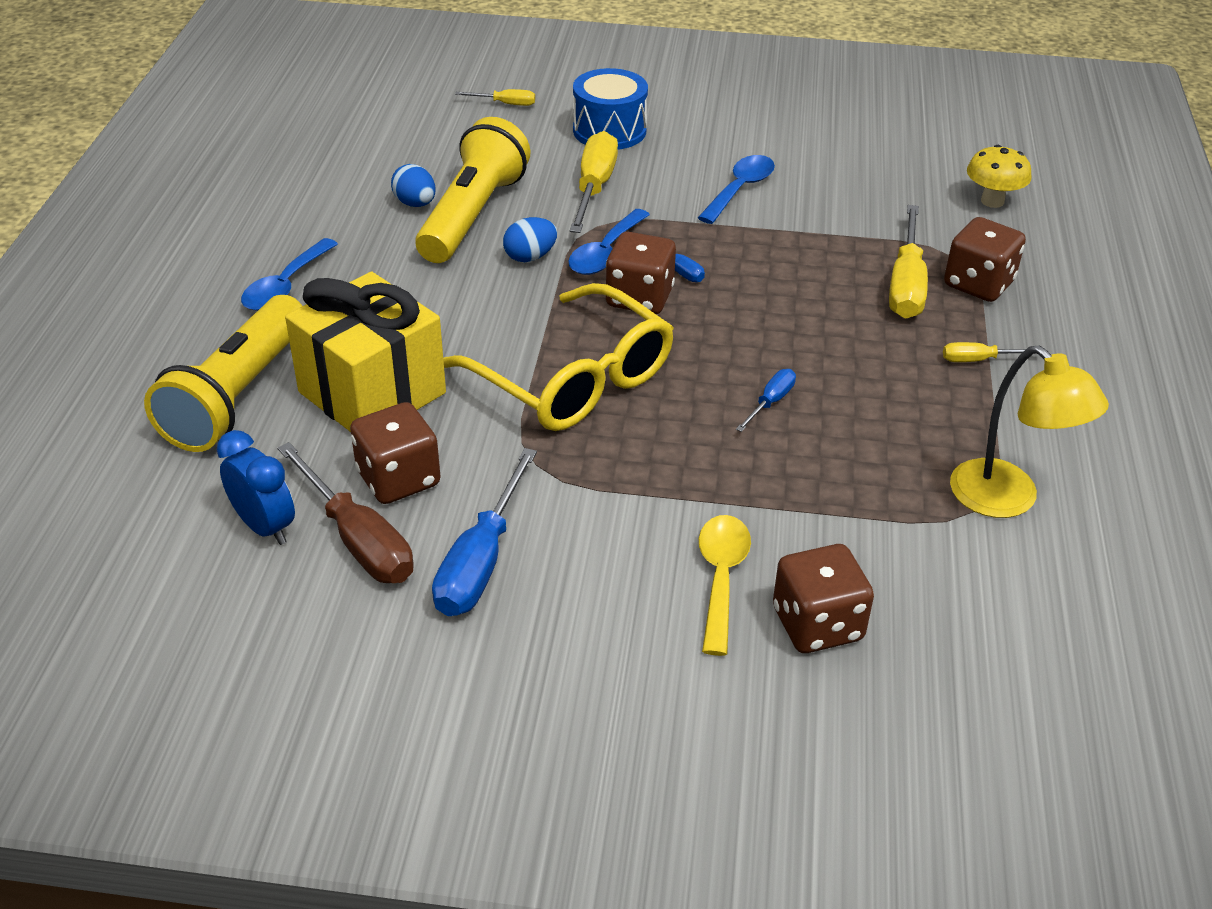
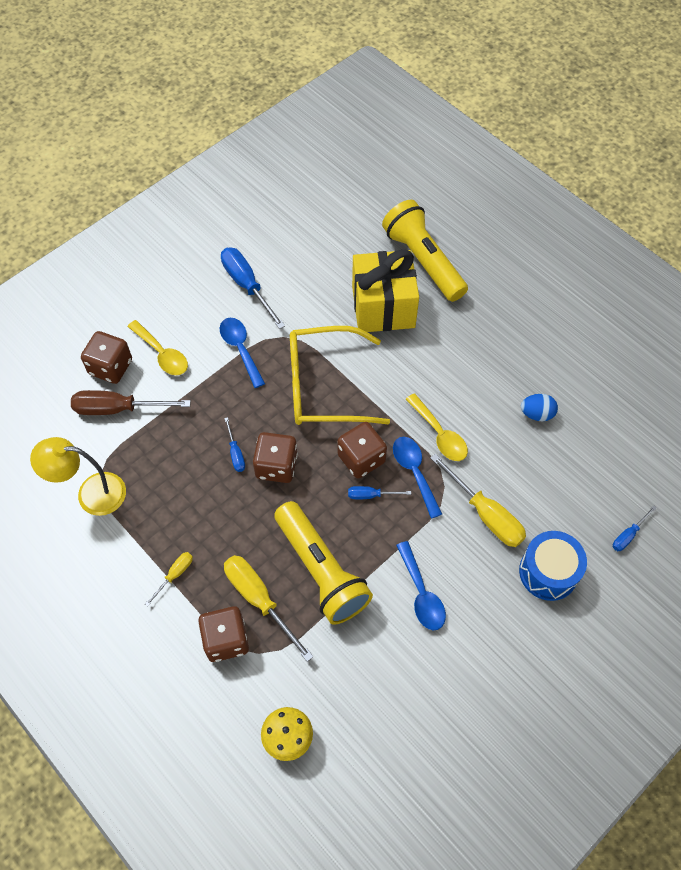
camera: 130 degrees right, 20 degrees up
(264, 527) = (330, 232): blue clock -> none
(285, 286) = (498, 317): blue spoon -> blue spoon (240, 349)
(358, 539) = (295, 256): brown screwdriver -> brown screwdriver (118, 409)
(398, 479) = (318, 286): brown dice -> brown dice (276, 466)
(472, 215) = (503, 433): yellow flashlight -> yellow flashlight (321, 570)
(505, 104) = (628, 535): yellow screwdriver -> blue screwdriver
(530, 257) = (439, 434): blue egg -> yellow spoon

